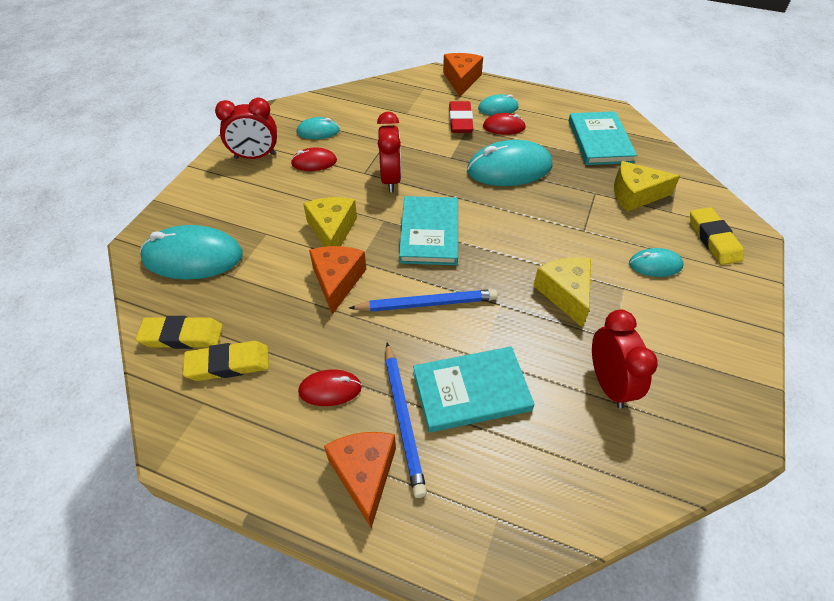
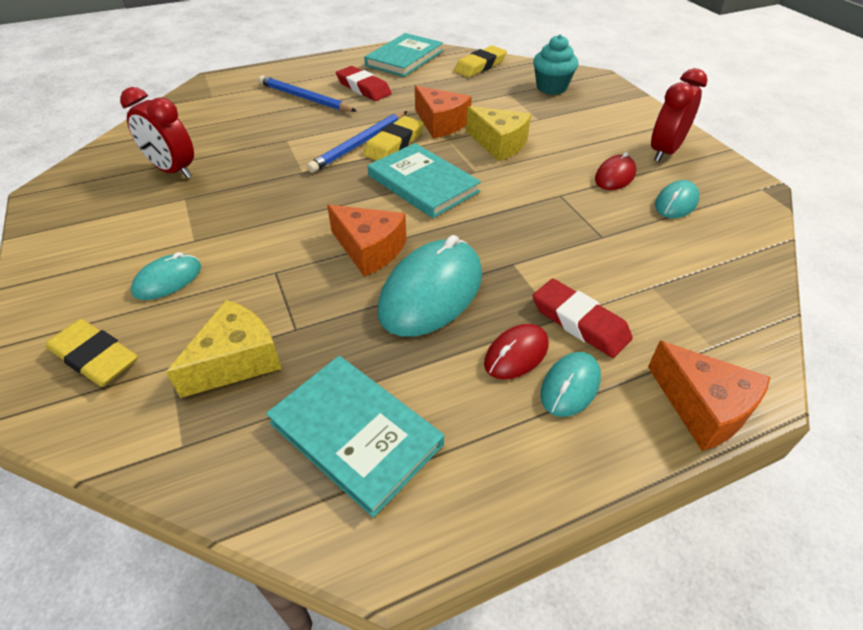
camera: 135 degrees right, 5 degrees down
(193, 257) = (551, 88): turquoise mouse -> turquoise cupcake
(228, 364) = (435, 70): yellow eraser -> yellow eraser (394, 144)
(330, 389) = (363, 88): red mouse -> red eraser
(364, 474) = (301, 77): orange cheese -> orange cheese (369, 249)
(390, 179) = (527, 203): red clock -> none
(471, 391) = (275, 124): turquoise book -> turquoise book (404, 58)
(565, 294) = (250, 205): yellow cheese -> none

